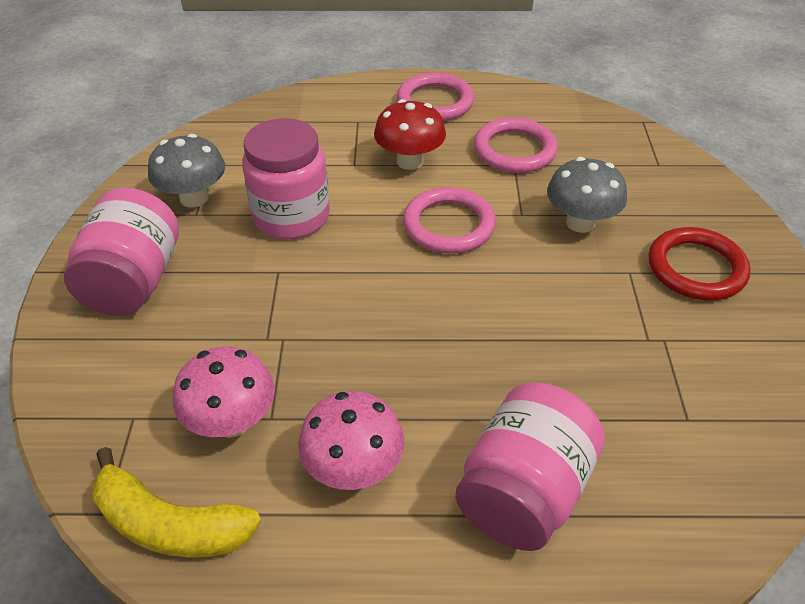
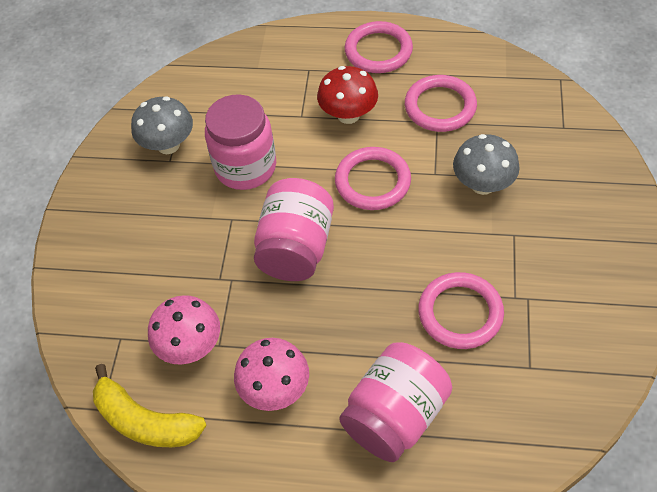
camera: 10 degrees right, 10 degrees up
(134, 281) = (121, 222): pink jar -> pink jar (296, 248)
(584, 361) = (460, 313): none -> pink ring
(696, 268) = (570, 234): red ring -> none

